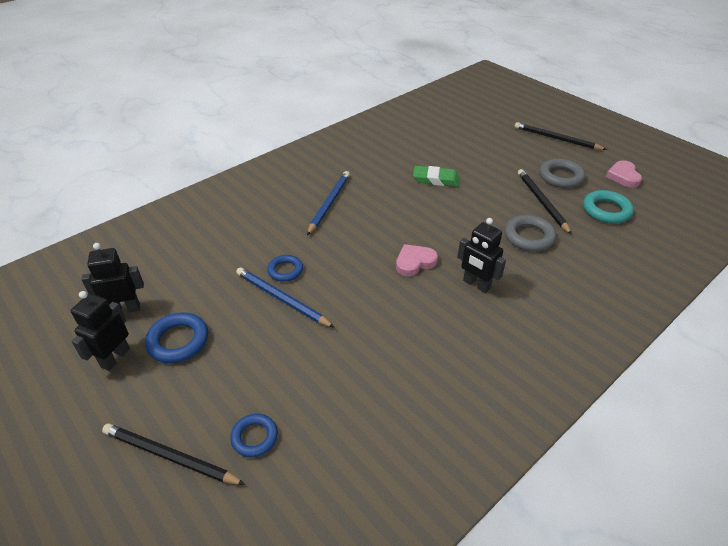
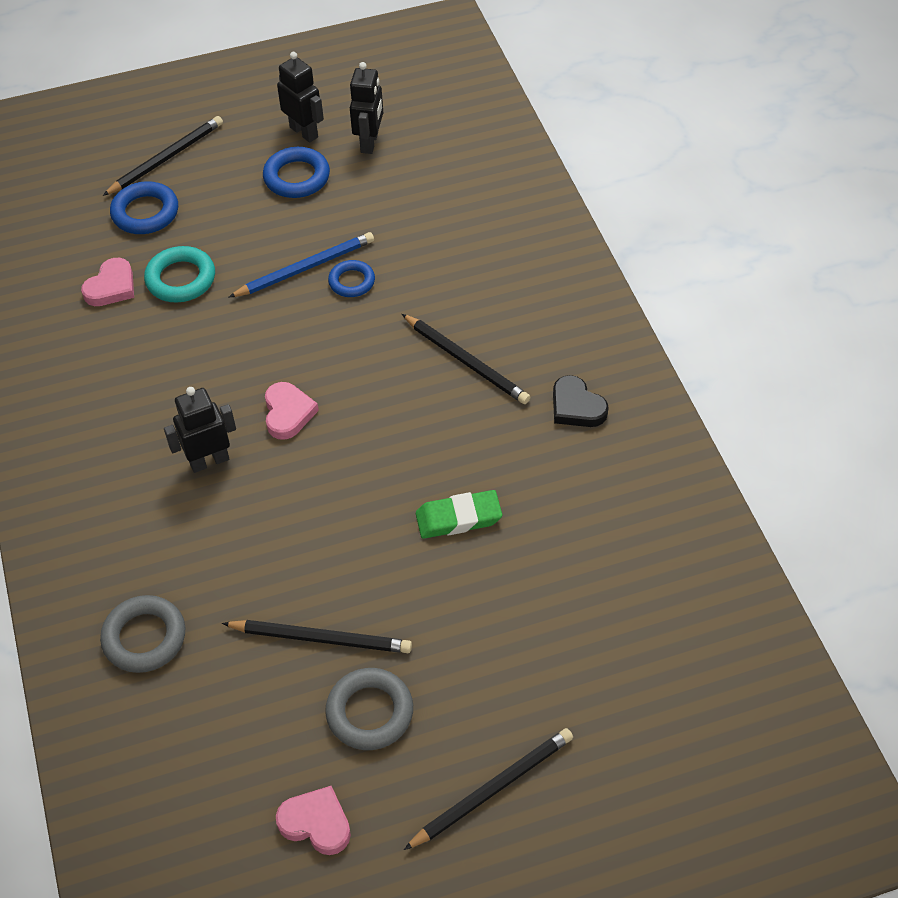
camera: 115 degrees right, 10 degrees up
(254, 437) = (145, 213): blue ring -> blue ring, size x1.52
(329, 203) = (466, 361): blue pencil -> black pencil
(339, 161) = (576, 407): none -> black heart
(357, 419) = (111, 287): none -> pink heart
(436, 179) = (458, 518): green eraser -> green eraser turned 45 degrees clockwise
(529, 237) = (256, 571): grey ring -> grey ring (144, 638)
(606, 210) = (248, 722): turquoise ring -> turquoise ring (181, 279)

